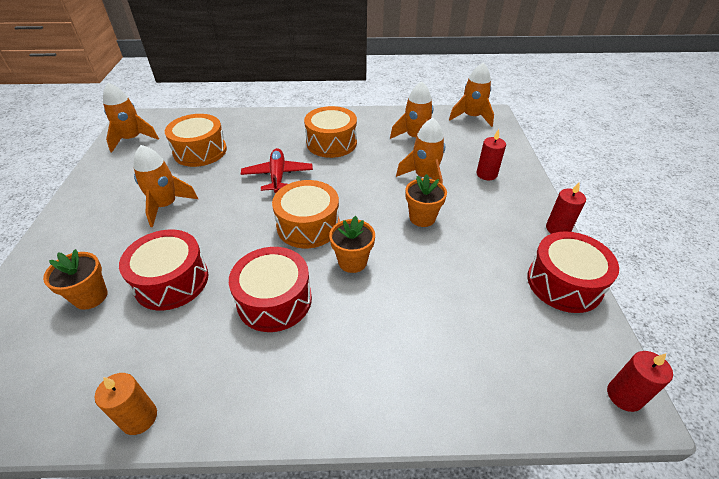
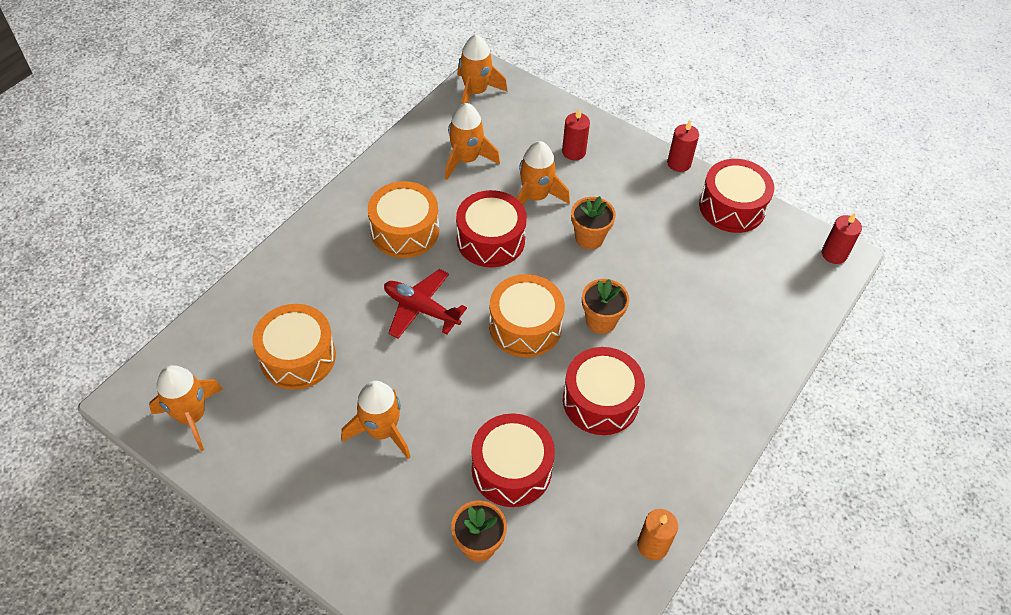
camera: 55 degrees left, 10 degrees up
(364, 176) = (491, 240): none -> red drum

